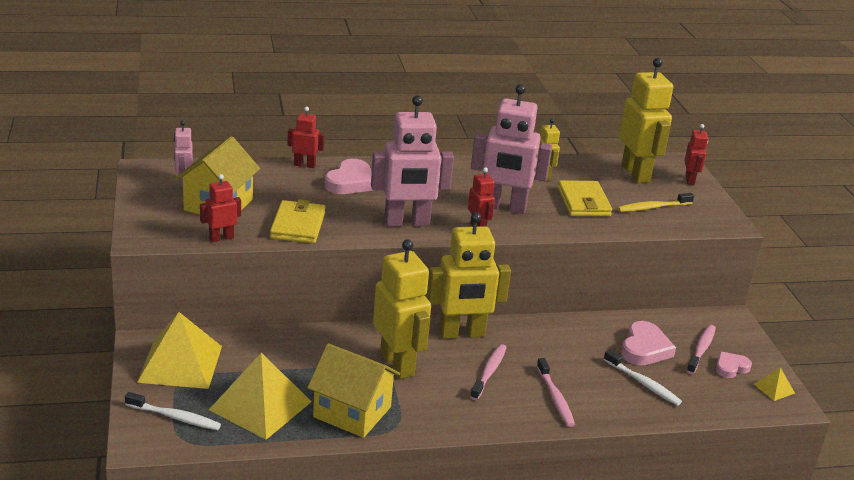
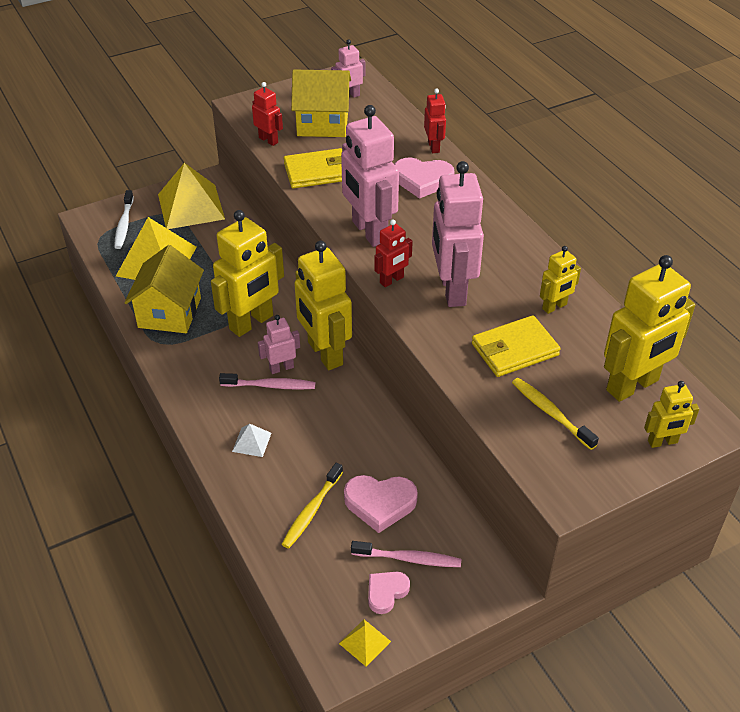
camera: 75 degrees right, 15 degrees up
(469, 361) = (281, 368): none -> pink robot
(555, 397) = (251, 442): pink toothbrush -> white pyramid
(643, 383) = (312, 510): white toothbrush -> yellow toothbrush
(690, 180) = (662, 442): red robot -> yellow robot
(731, 367) = (386, 592): pink heart -> pink heart turned 90 degrees counterclockwise

